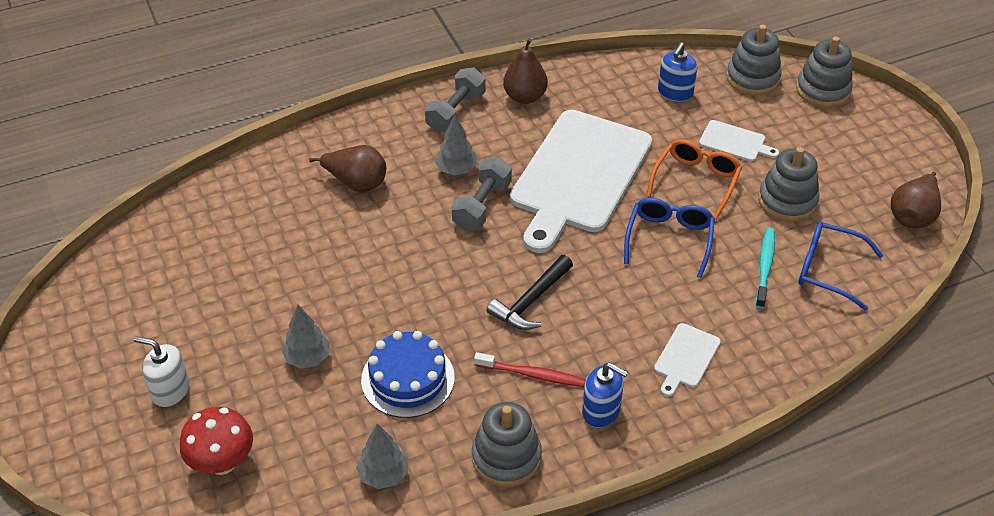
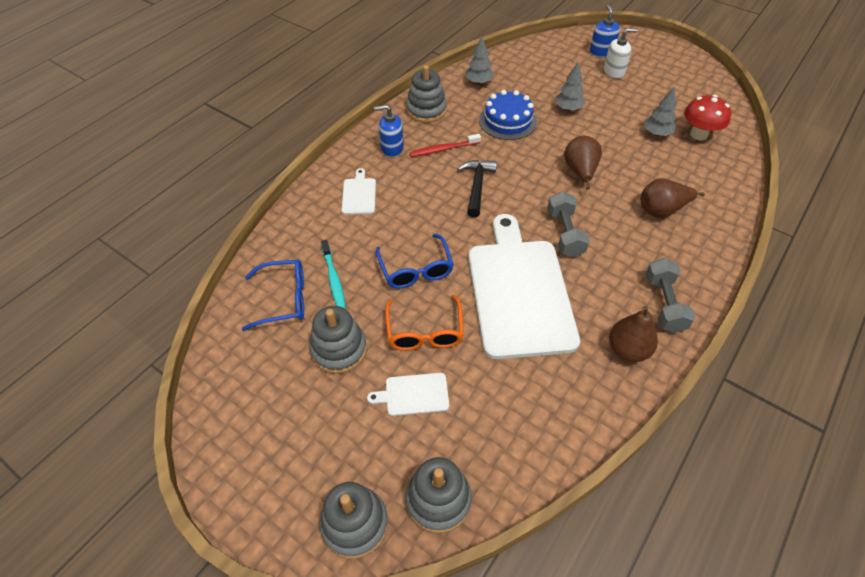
camera: 150 degrees right, 5 degrees up
(222, 462) = (555, 59): red mushroom -> red mushroom (698, 134)
(456, 170) = (609, 252): grey tree -> grey tree (657, 133)
(675, 92) = (503, 431): blue soap dispenser -> blue soap dispenser (601, 52)
(912, 216) = (222, 388): brown pear -> brown pear (580, 172)

